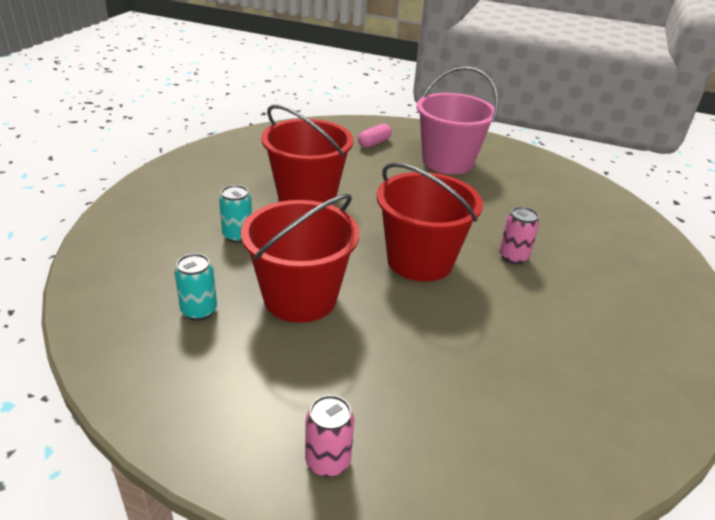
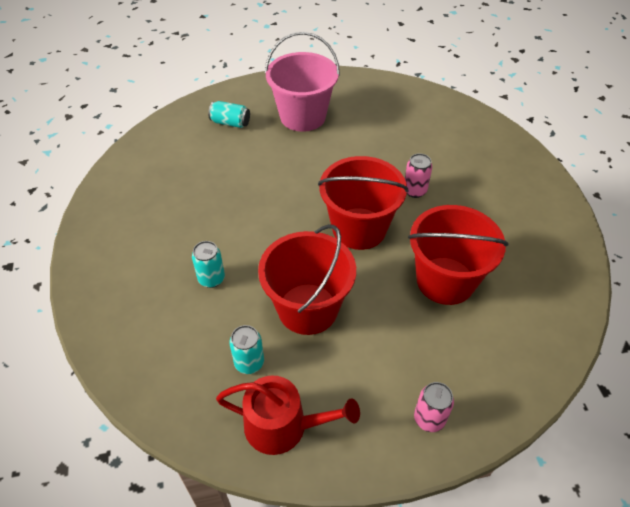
camera: 30 degrees left, 15 degrees up
(172, 377) = (283, 426): none -> red watering can
(307, 196) = (228, 210): red bucket -> red bucket (445, 280)
(374, 143) = (230, 123): pink capsule -> turquoise can

